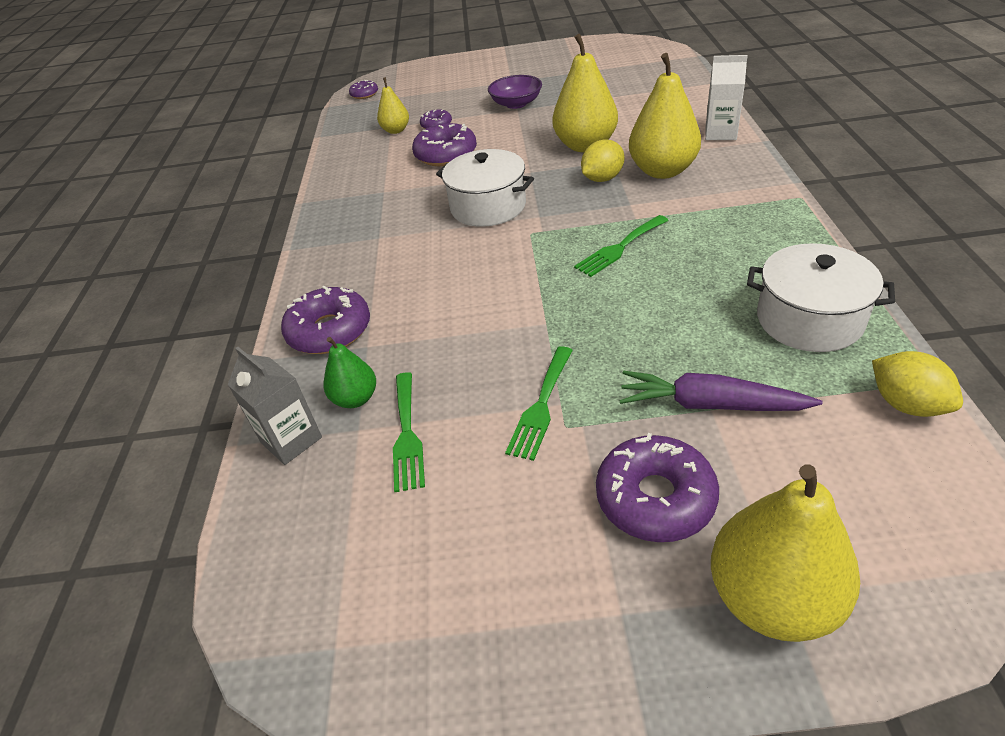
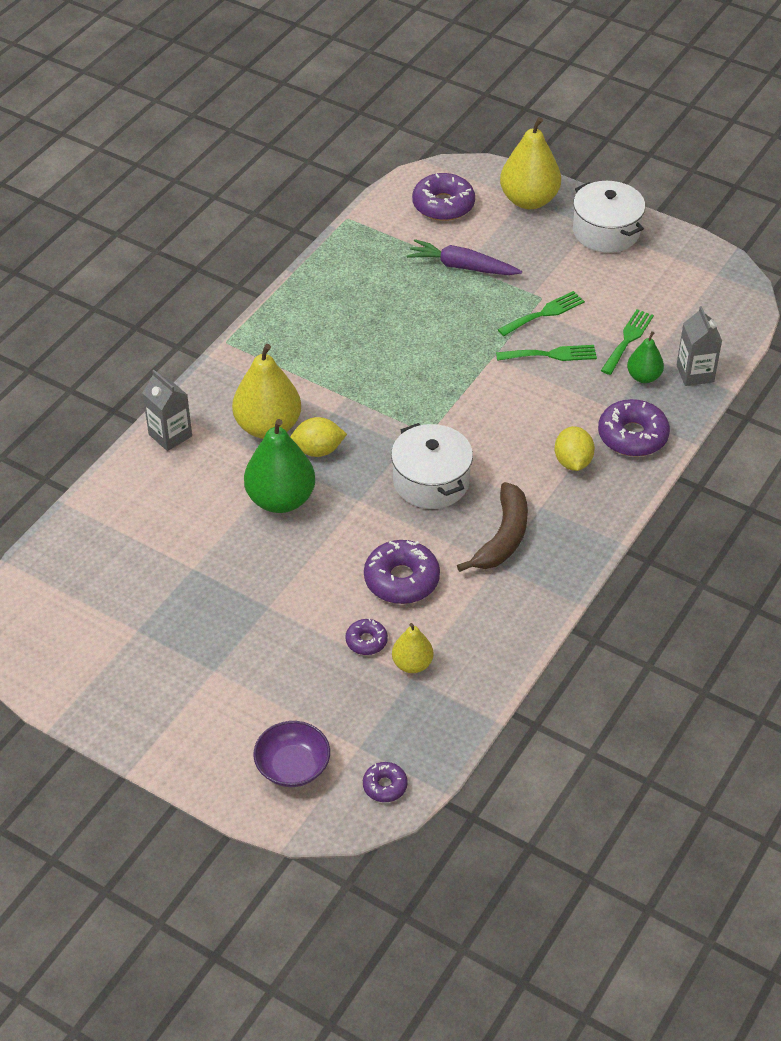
camera: 150 degrees left, 5 degrees up
(393, 206) = (503, 537): none -> brown banana
(516, 104) = (259, 617): purple bowl -> purple bowl (292, 766)
(585, 145) = (280, 499): yellow pear -> green pear
(619, 248) = (388, 380): green fork -> green fork (551, 354)
(655, 498) = (534, 249): purple donut -> purple donut (443, 205)
(710, 404) = (462, 267): purple carrot -> purple carrot turned 150 degrees clockwise
(720, 133) = (170, 435): white carton -> grey carton
(809, 319) = (354, 273): white pot -> white pot (606, 231)
(906, 404) = (378, 218): yellow lemon -> yellow lemon (572, 462)

